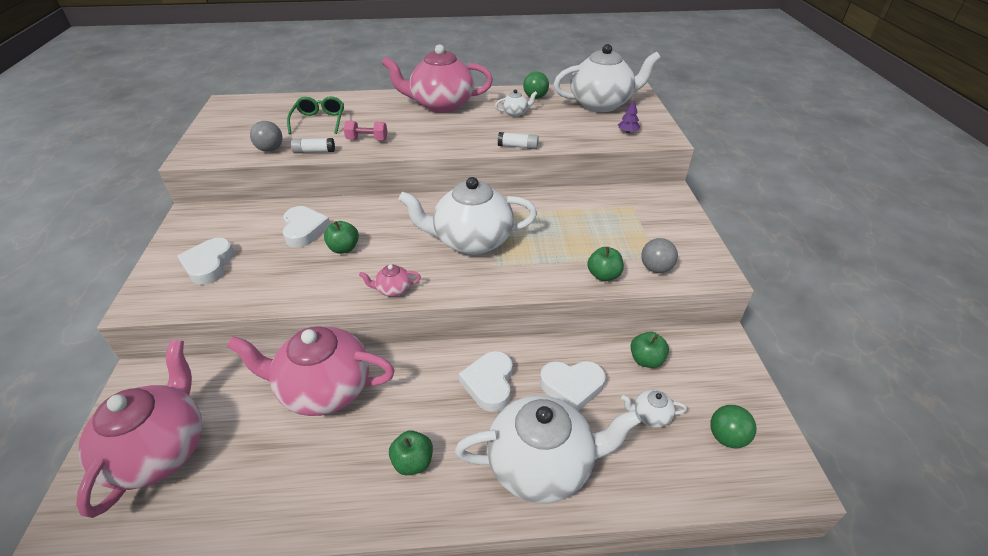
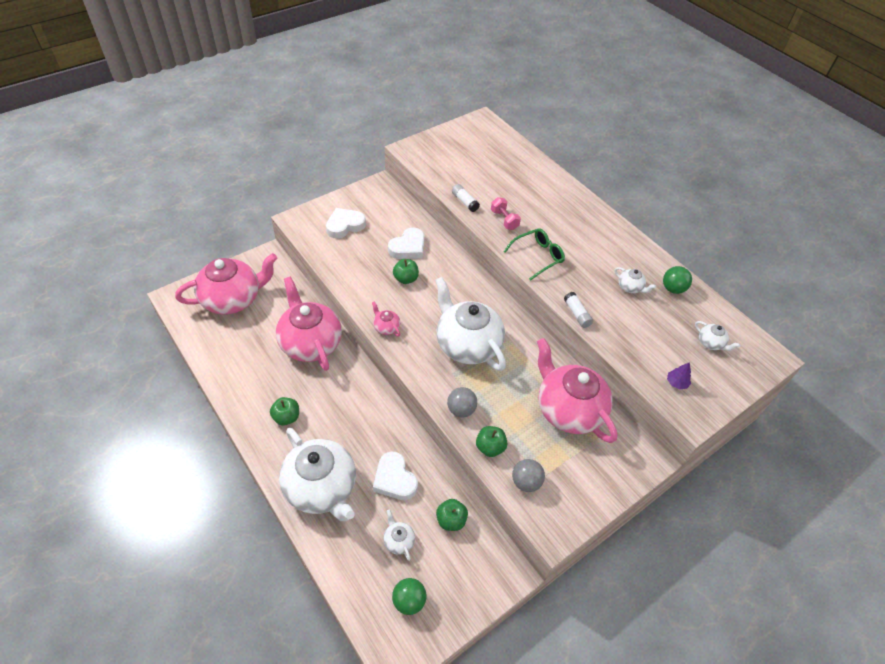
camera: 55 degrees right, 10 degrees up
(270, 149) = (448, 179): grey ball -> grey ball (461, 410)
(319, 121) = (504, 180): green glasses -> green glasses (538, 256)
(441, 105) = (595, 233): pink teapot -> pink teapot (568, 409)
(489, 384) = (367, 428): white heart -> none
(601, 104) = (710, 343): white teapot -> white teapot, size x0.41

